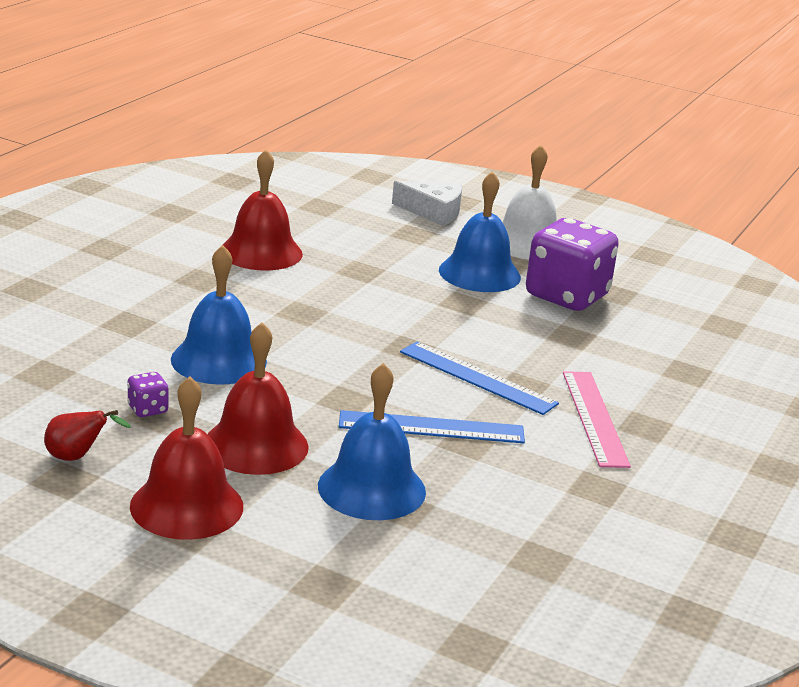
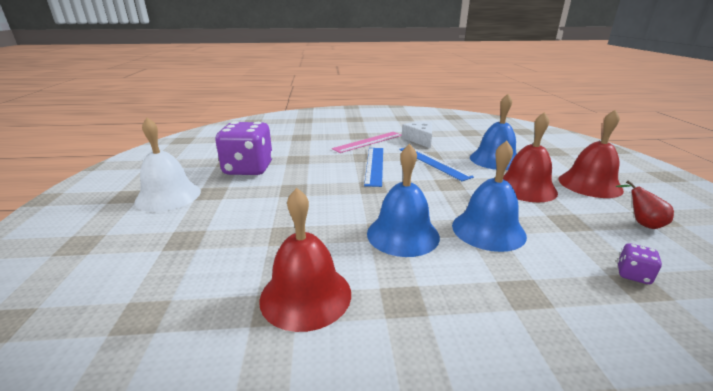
camera: 120 degrees left, 0 degrees up
(147, 409) = (571, 226): purple dice -> purple dice (633, 275)
(433, 212) = (121, 246): white cheese -> white cheese (420, 139)
(479, 273) = (242, 196): blue bell -> blue bell (403, 234)

